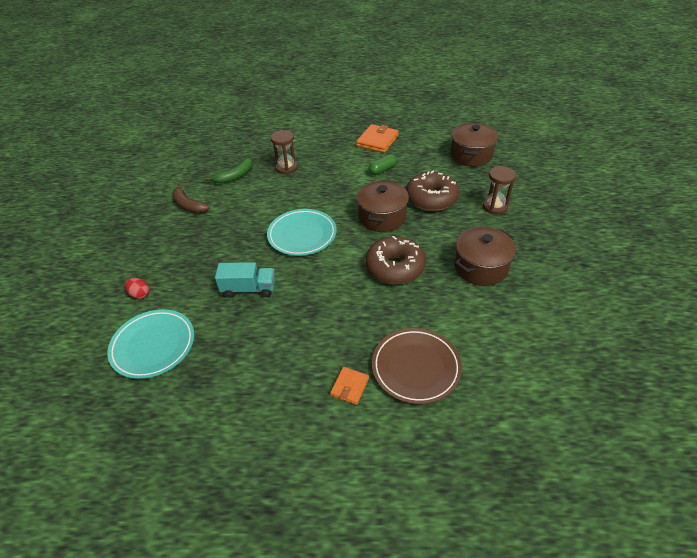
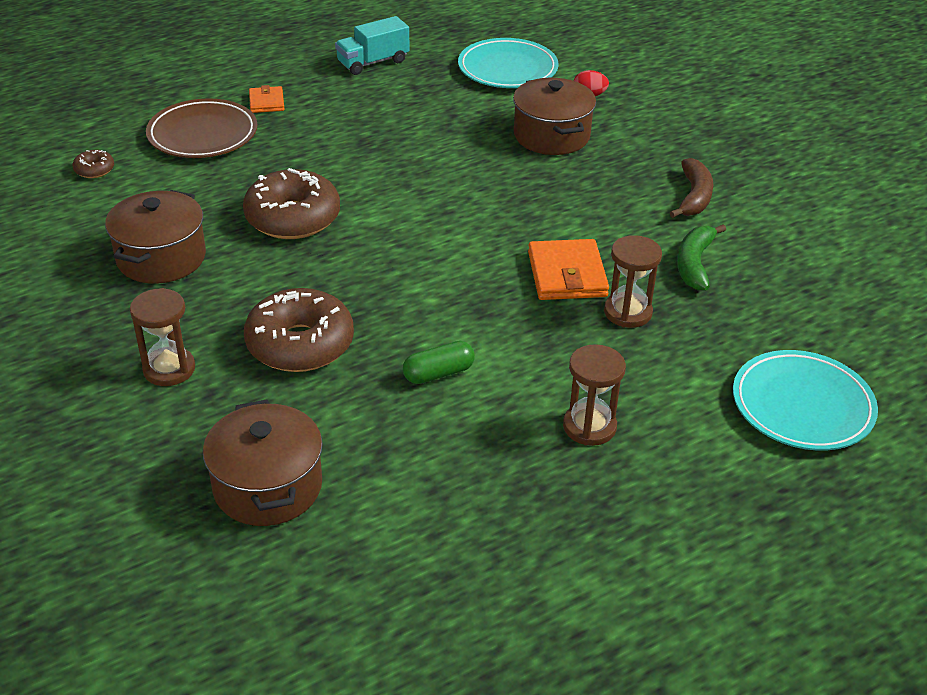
camera: 145 degrees right, 5 degrees down
(188, 205) = (694, 197): brown banana -> brown banana turned 90 degrees clockwise
(249, 289) = (467, 137): turquoise truck -> turquoise truck (373, 62)
(302, 235) = (468, 214): turquoise plate -> turquoise plate (802, 406)
(345, 139) = (589, 426): none -> brown hourglass
(377, 141) = (512, 448): orange wallet -> orange wallet (567, 274)
(382, 170) = (438, 373): green capsule -> green capsule turned 45 degrees clockwise
(382, 217) = (366, 281): brown pot -> brown pot (551, 135)
(507, 361) = (94, 170): none -> brown donut

